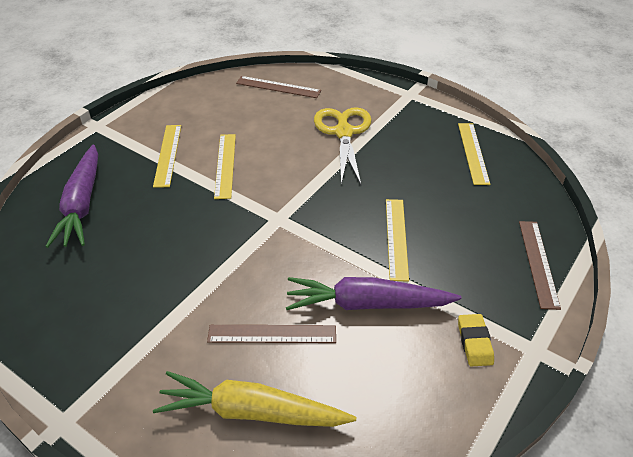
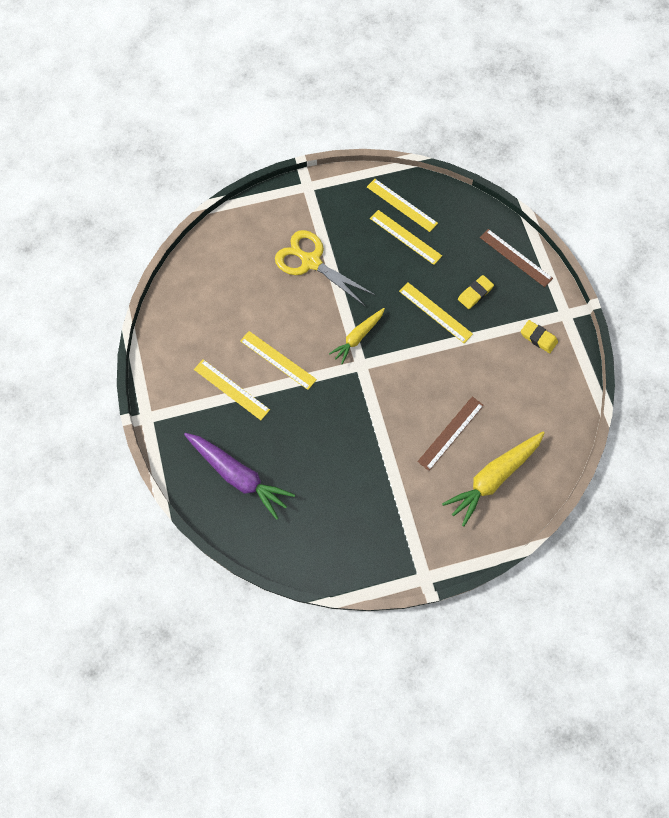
camera: 50 degrees left, 25 degrees up
(278, 87) = (215, 262): brown ruler -> none
(305, 200) = (358, 337): none -> yellow carrot
(367, 304) = (470, 368): purple carrot -> none
(445, 173) = (405, 237): none -> yellow ruler
(455, 255) = (475, 293): none -> yellow eraser

